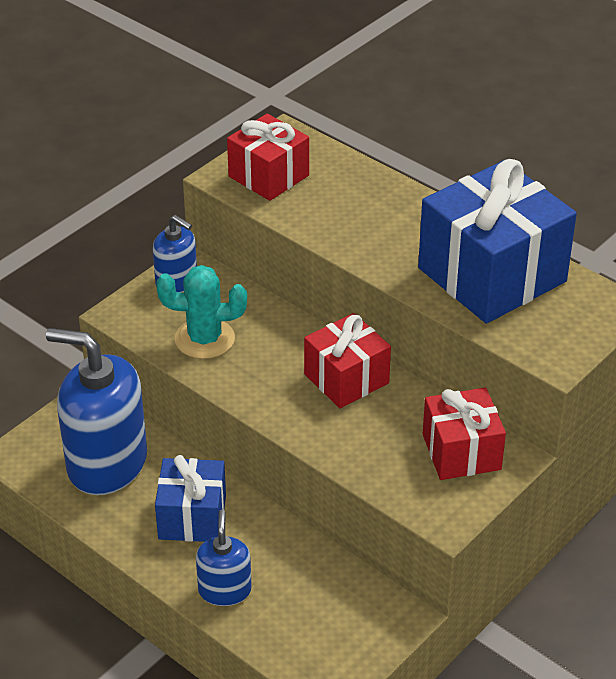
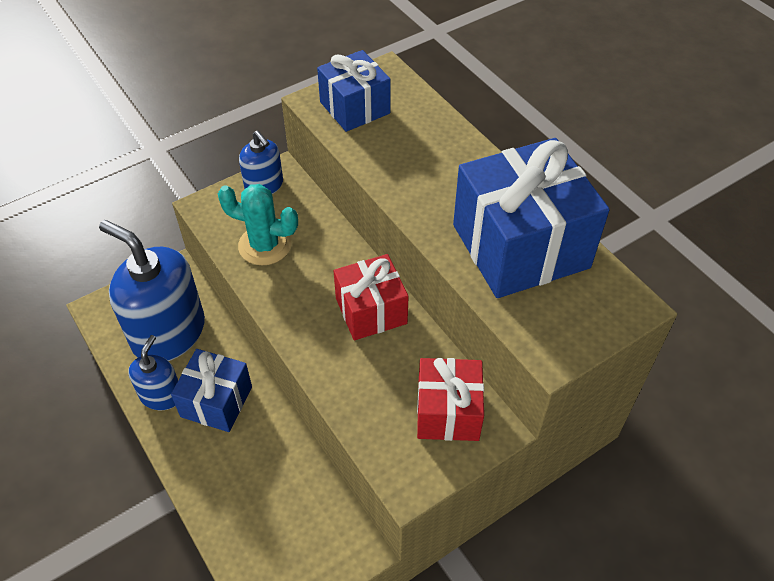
camera: 15 degrees right, 10 degrees up
(224, 590) = (215, 482): blue soap dispenser -> blue soap dispenser (161, 395)
(268, 176) = (354, 108): red gift -> blue gift

